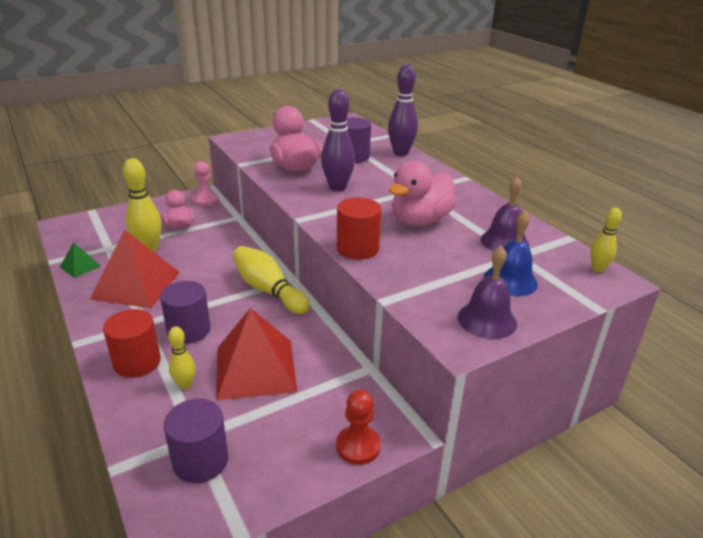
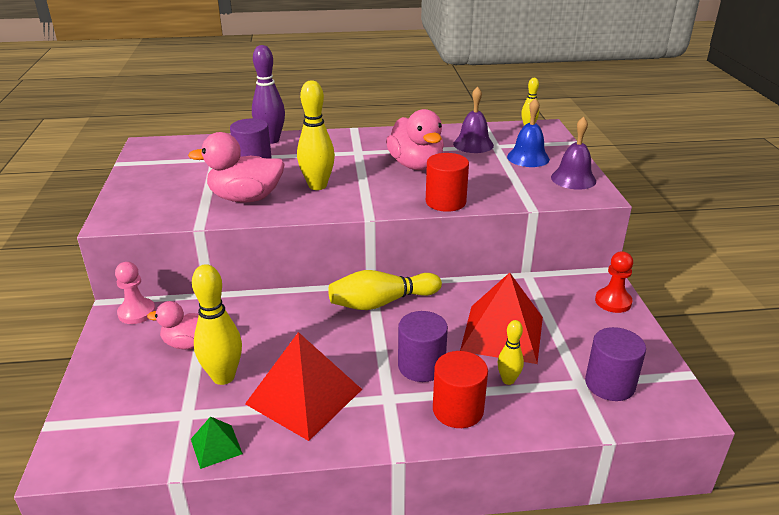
camera: 65 degrees left, 0 degrees up
(337, 187) = (317, 186): purple bowling pin -> yellow bowling pin

